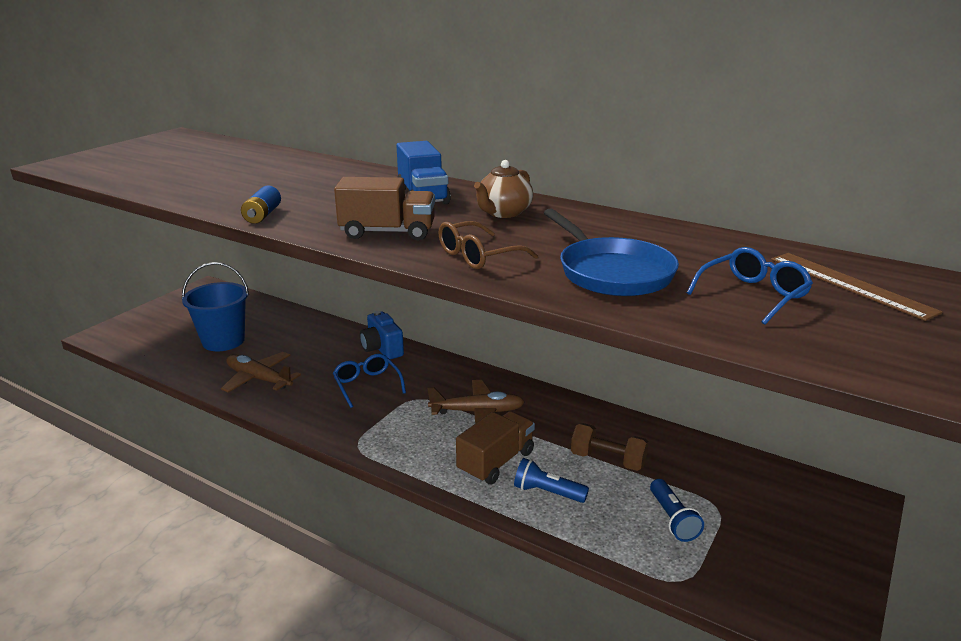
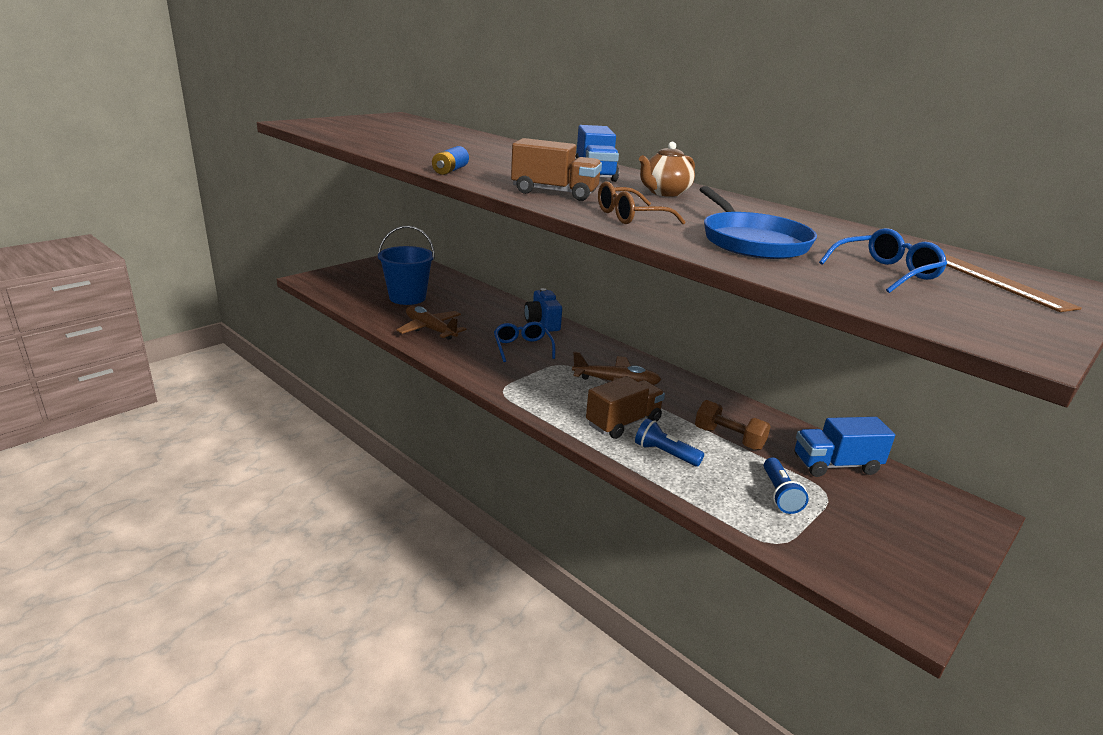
camera: 10 degrees right, 0 degrees up
(718, 471) = (835, 465): none -> blue truck

